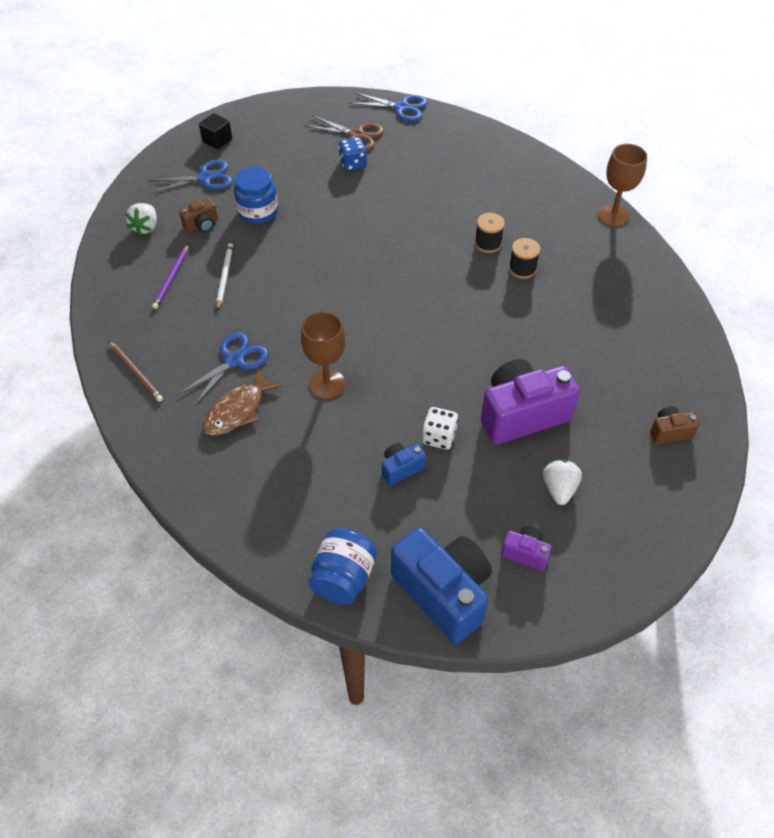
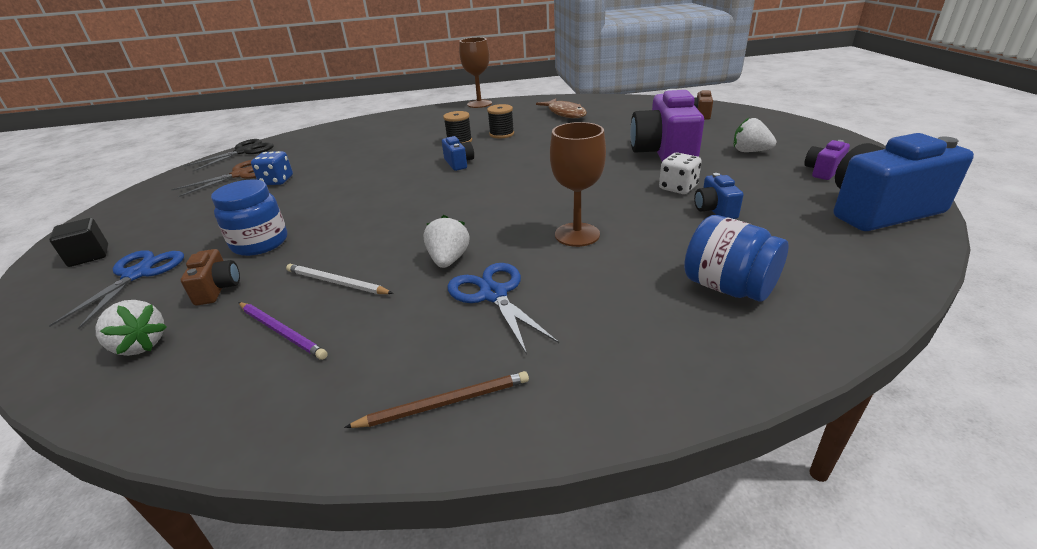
camera: 65 degrees left, 20 degrees down
(237, 410) = (586, 304): brown fish -> brown fish (565, 113)
(268, 322) = (448, 260): none -> white strawberry
(343, 578) = (875, 262): blue jar -> blue jar (728, 287)
(401, 107) = (244, 151): blue scissors -> black scissors
(434, 264) = (459, 163): none -> blue camera

